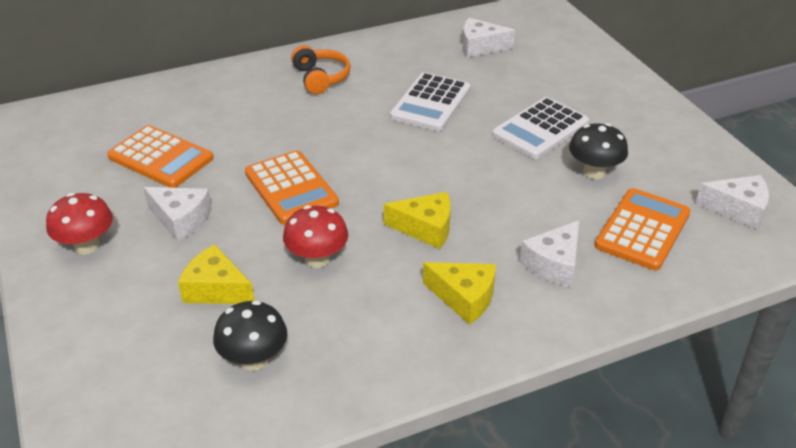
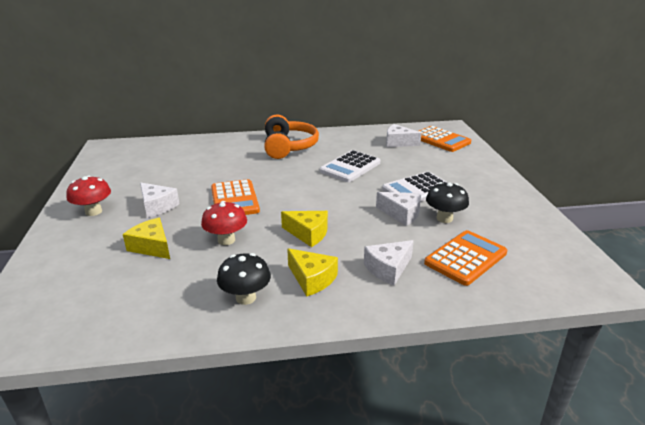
camera: 15 degrees right, 10 degrees down
(161, 158) = (168, 174): orange calculator -> orange calculator (441, 140)
(254, 359) = (147, 291): black mushroom -> black mushroom (246, 297)
(320, 78) = (288, 147): orange headphones -> orange headphones, size x1.58
(738, 209) = (547, 256): white cheese -> white cheese (401, 214)

